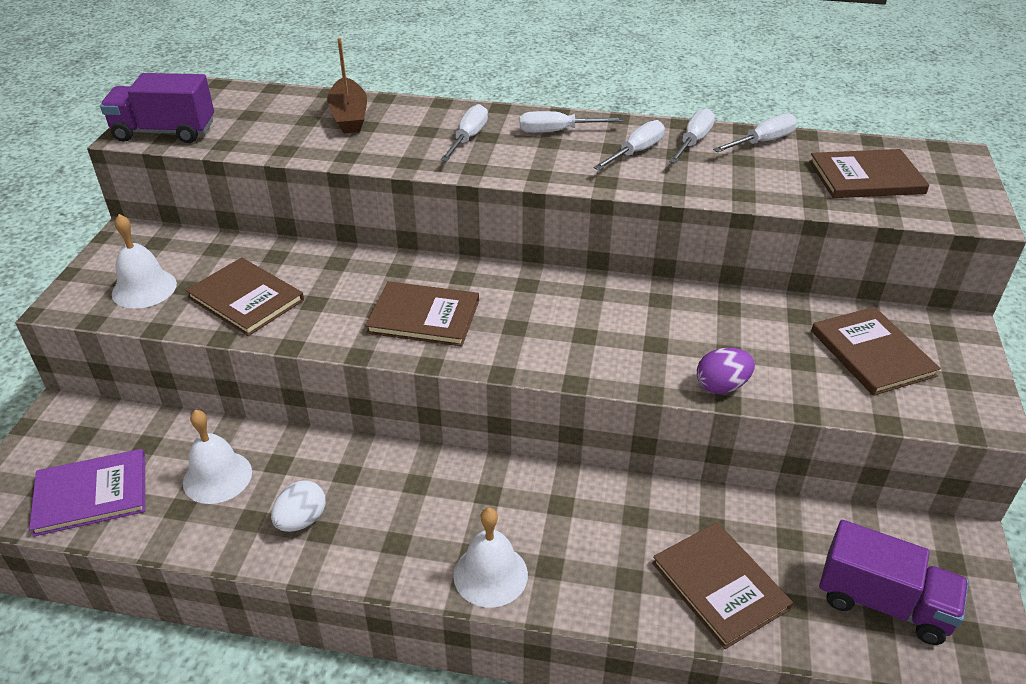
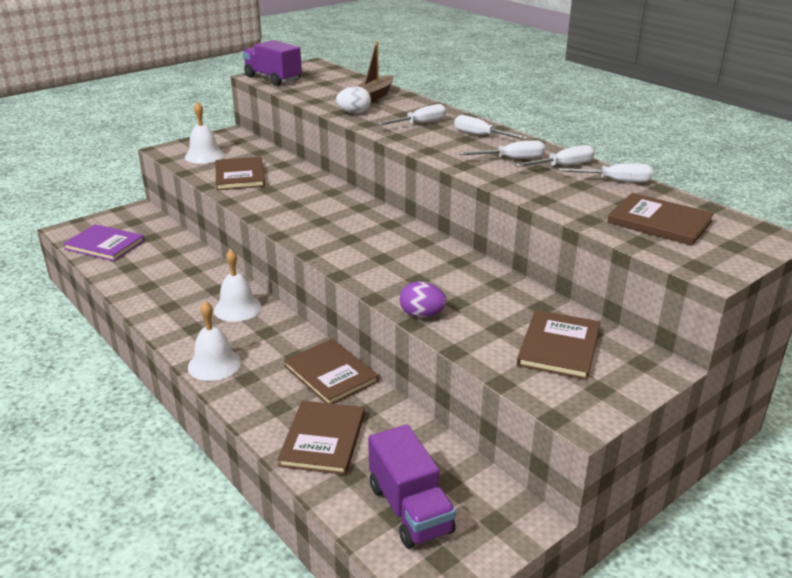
camera: 40 degrees right, 10 degrees down
(217, 477) = (160, 263): white bell -> white bell (237, 308)
(301, 520) = (167, 297): white egg -> white egg (354, 113)
(424, 316) = (310, 215): brown book -> brown book (331, 374)

